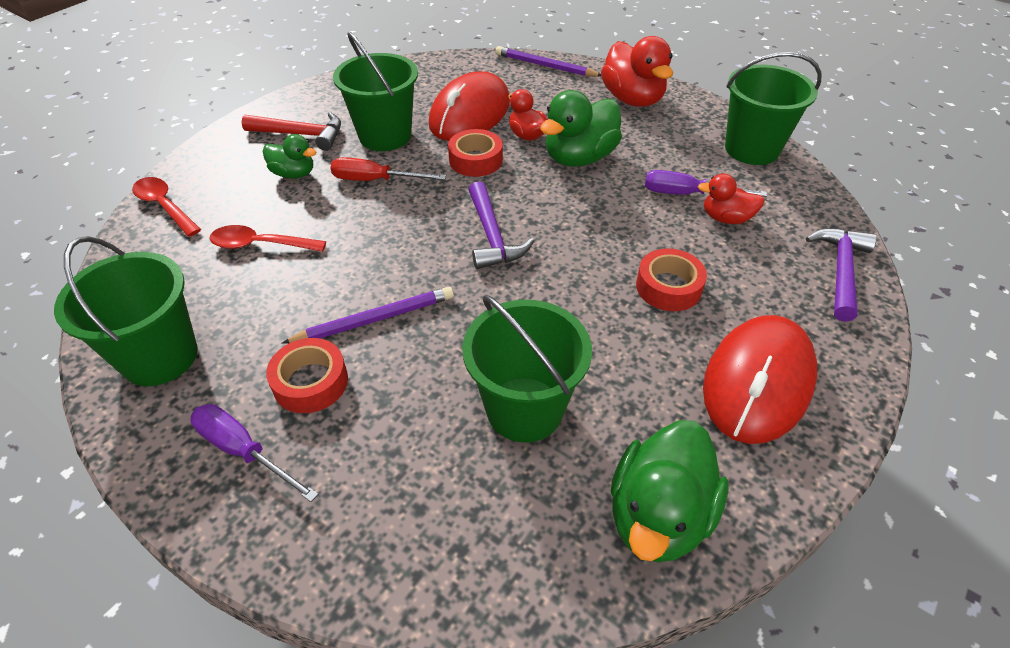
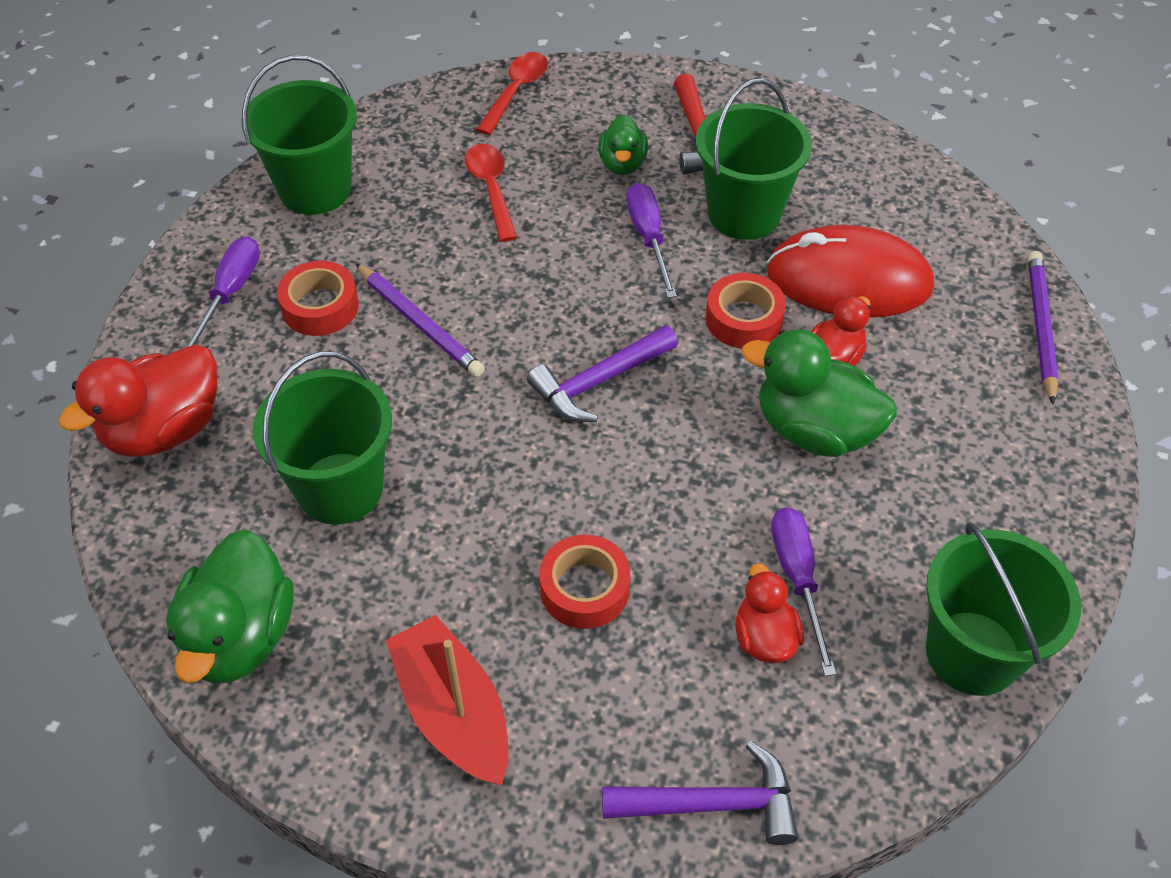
camera: 70 degrees right, 5 degrees up
(375, 180) = (649, 238): red screwdriver -> purple screwdriver
(632, 99) = (1017, 462): red duck -> red duck (164, 430)
(658, 515) = (240, 636): green duck -> green duck turned 90 degrees counterclockwise
(757, 382) = (453, 712): red mouse -> red boat

